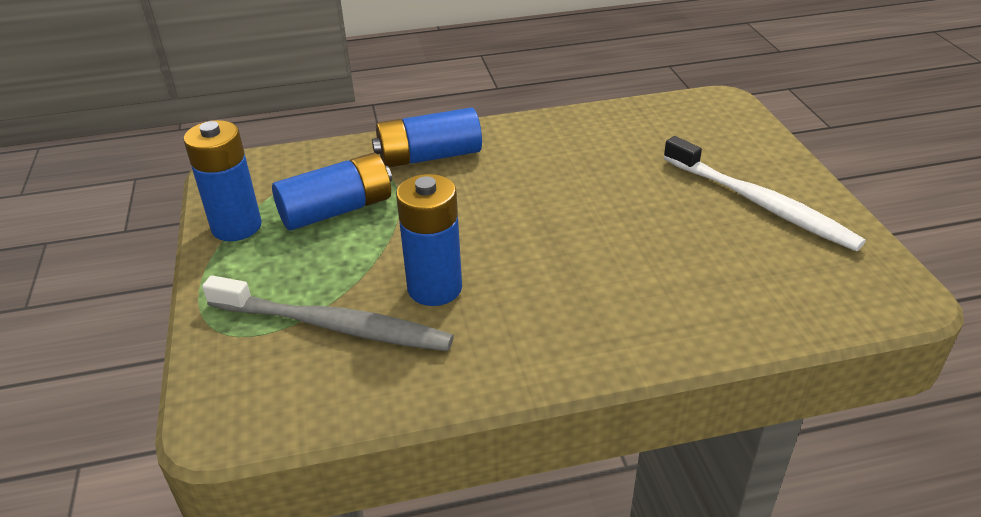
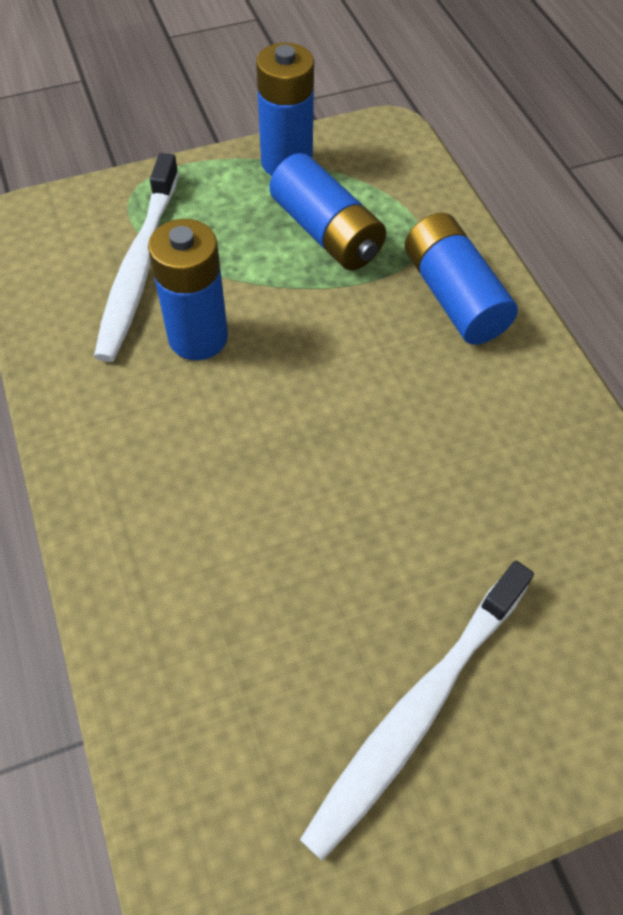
camera: 80 degrees right, 20 degrees up
(334, 326) = (139, 268): grey toothbrush -> white toothbrush

